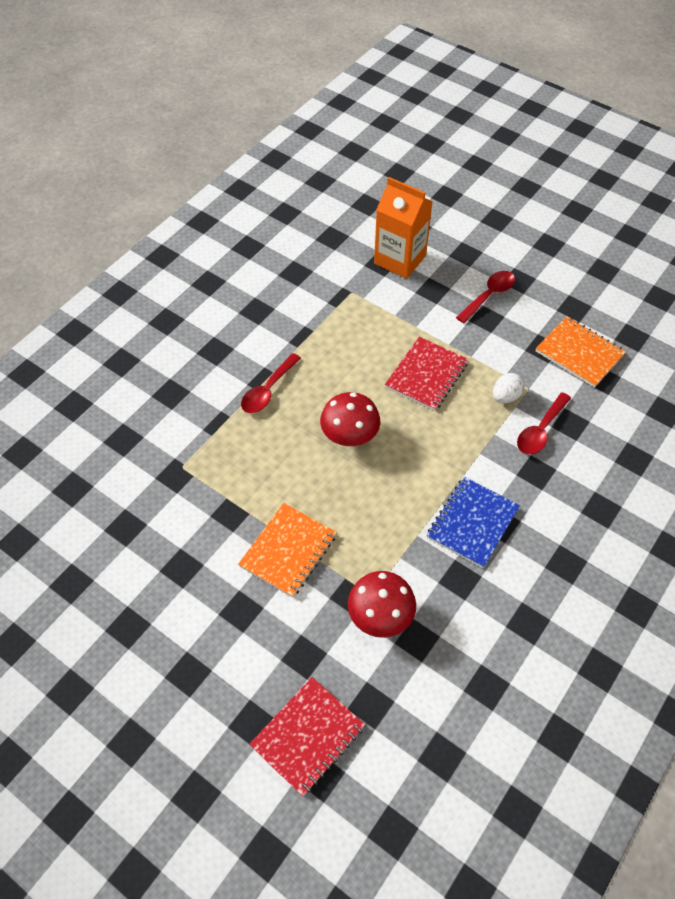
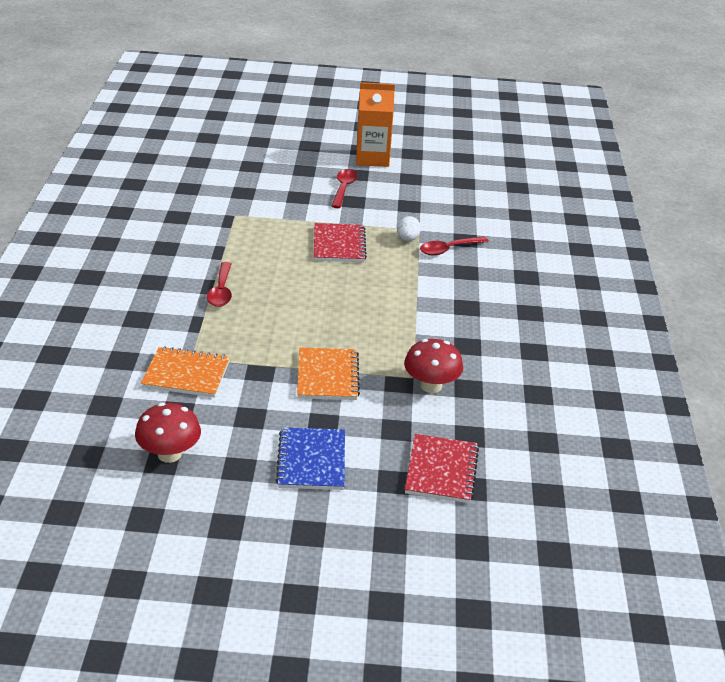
camera: 35 degrees left, 20 degrees down
(350, 436) = (313, 296): red mushroom -> red mushroom (169, 454)
(400, 259) = (256, 186): orange carton -> orange carton (372, 158)
(472, 523) = (448, 313): blue notebook -> blue notebook (311, 461)
(540, 430) = (448, 249): red spoon -> red spoon turned 60 degrees clockwise
(579, 353) = (436, 201): orange notebook -> orange notebook (186, 374)

